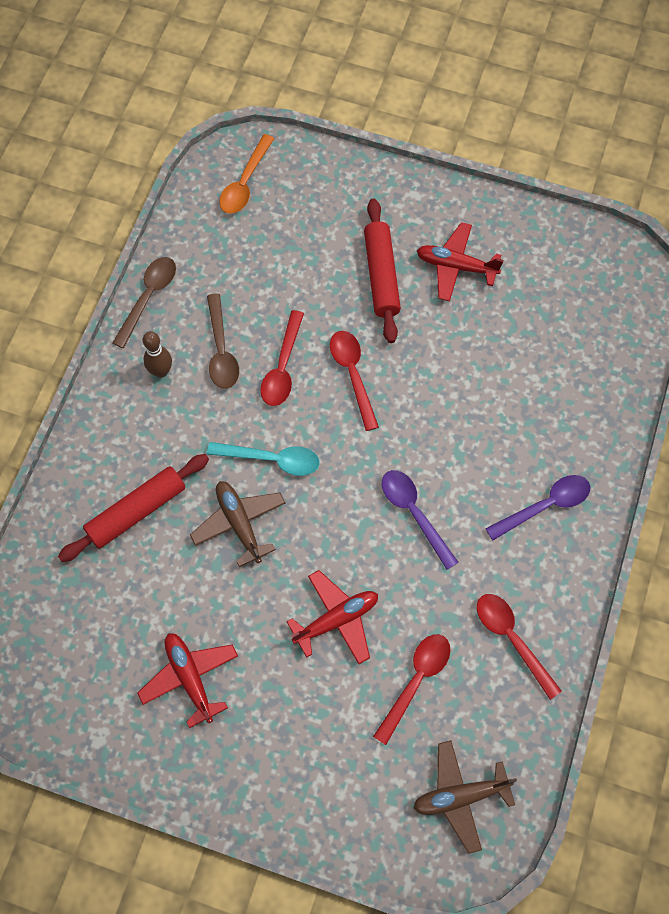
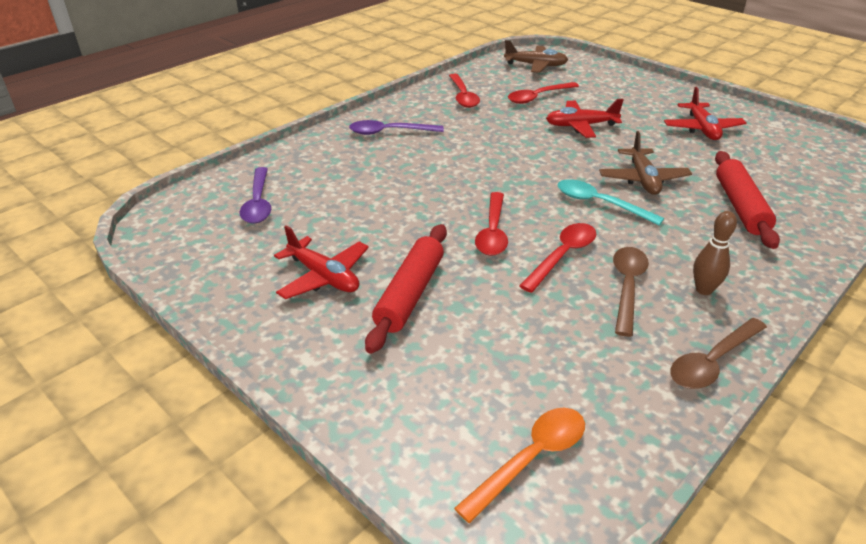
camera: 155 degrees left, 30 degrees down
(137, 511) = (740, 207): red rolling pin -> red rolling pin turned 75 degrees counterclockwise
(414, 513) = (491, 151): purple spoon -> purple spoon (258, 203)

